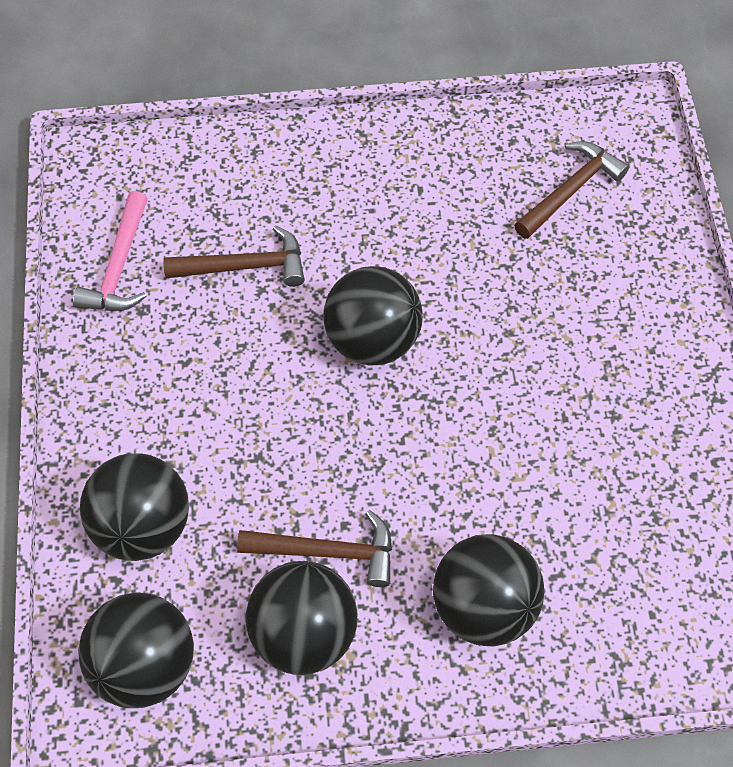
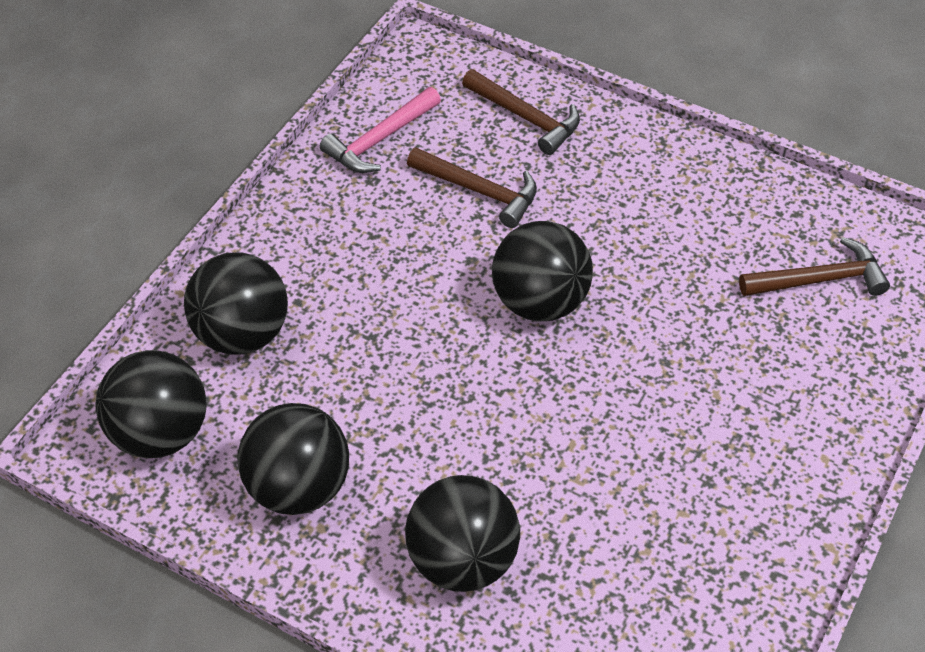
camera: 35 degrees right, 10 degrees down
(327, 552) = (367, 439): brown hammer -> brown hammer (525, 118)

